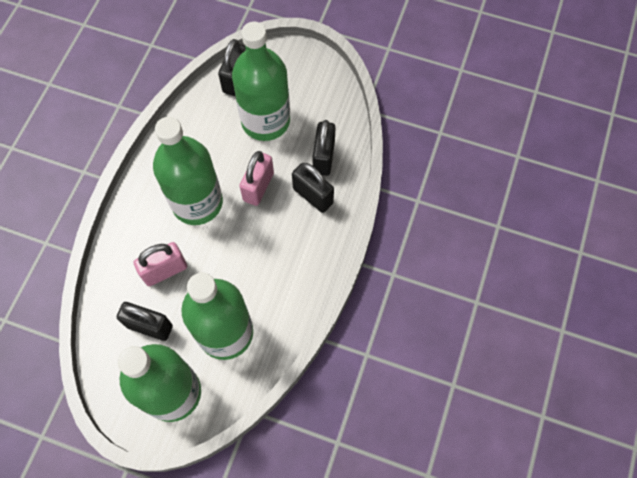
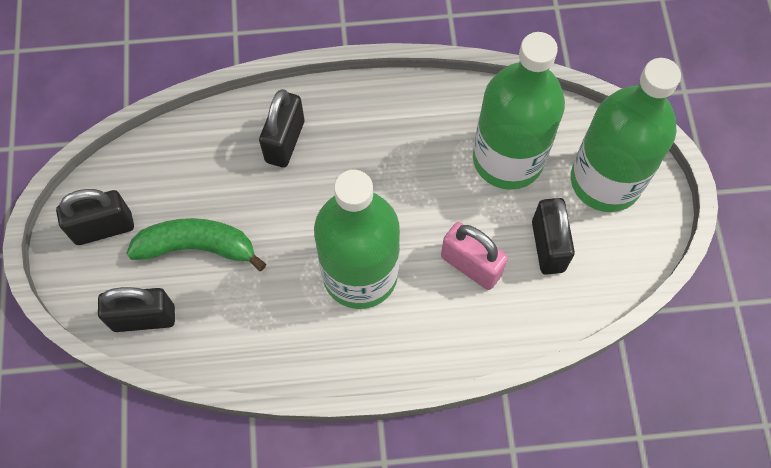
camera: 115 degrees left, 0 degrees up
(258, 187) = (302, 210): pink padlock -> none
(265, 121) = (197, 247): green bottle -> green banana
(323, 157) = (224, 152): black padlock -> black padlock (103, 228)

